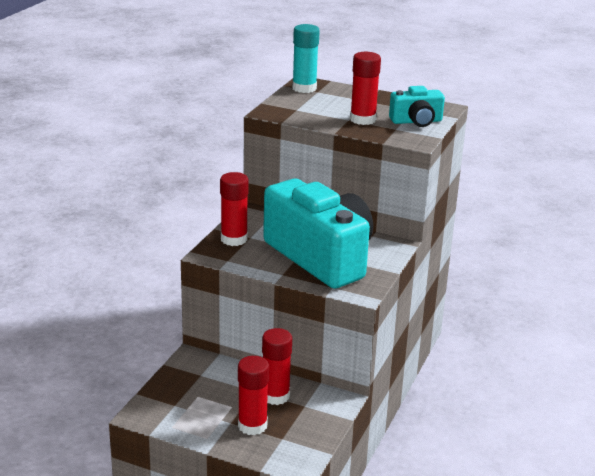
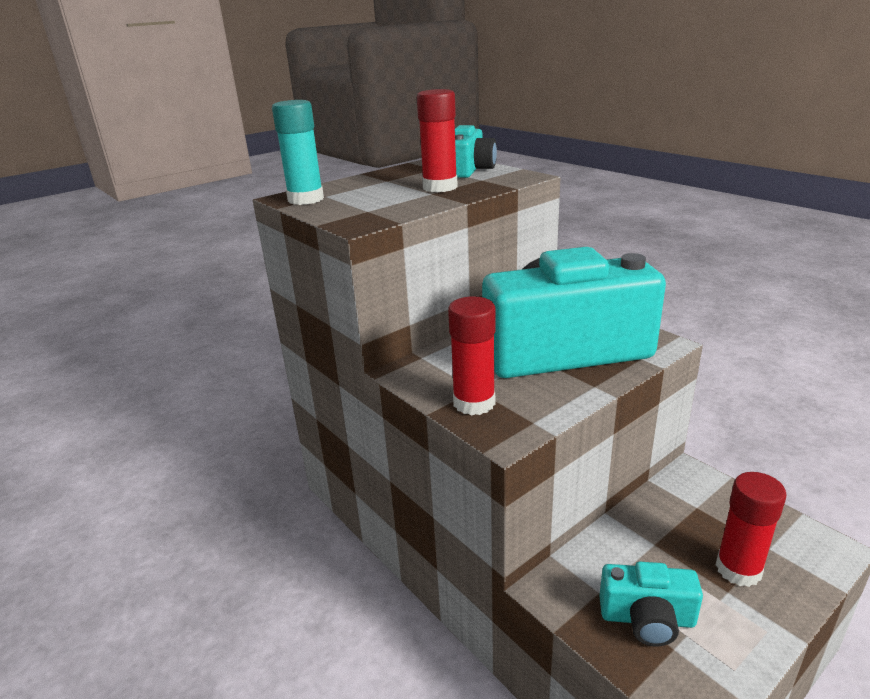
camera: 60 degrees left, 0 degrees up
(190, 393) = (647, 618): none -> turquoise camera
(275, 396) = (671, 527): red glue stick -> none

